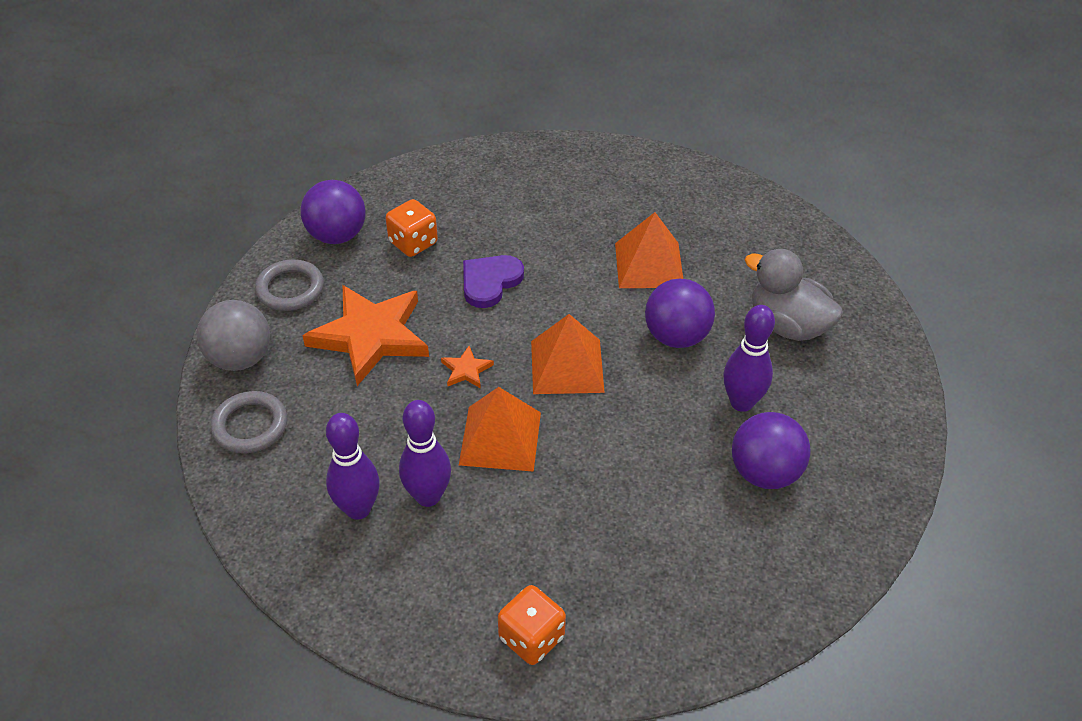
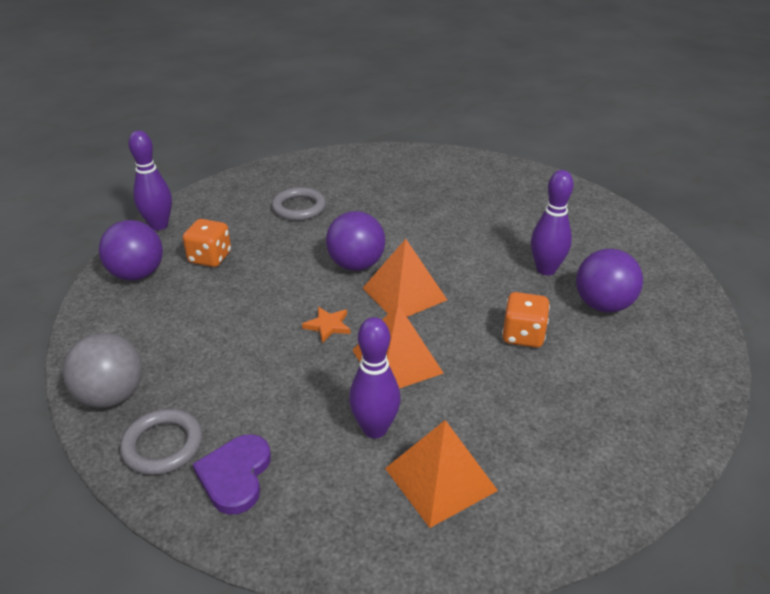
camera: 30 degrees left, 10 degrees down
(290, 289) = (122, 326): grey ring -> grey ring (299, 207)
(358, 509) = (321, 467): purple bowling pin -> purple bowling pin (159, 225)
(371, 336) = (225, 333): orange star -> none
(490, 282) = (296, 262): purple heart -> purple heart (235, 475)
(531, 638) = (554, 495): orange dice -> orange dice (523, 335)
(649, 265) = (405, 213): orange pyramid -> orange pyramid (440, 479)
(676, 336) = (464, 247): purple ball -> purple ball (356, 264)
(787, 325) = (529, 215): grey duck -> none

